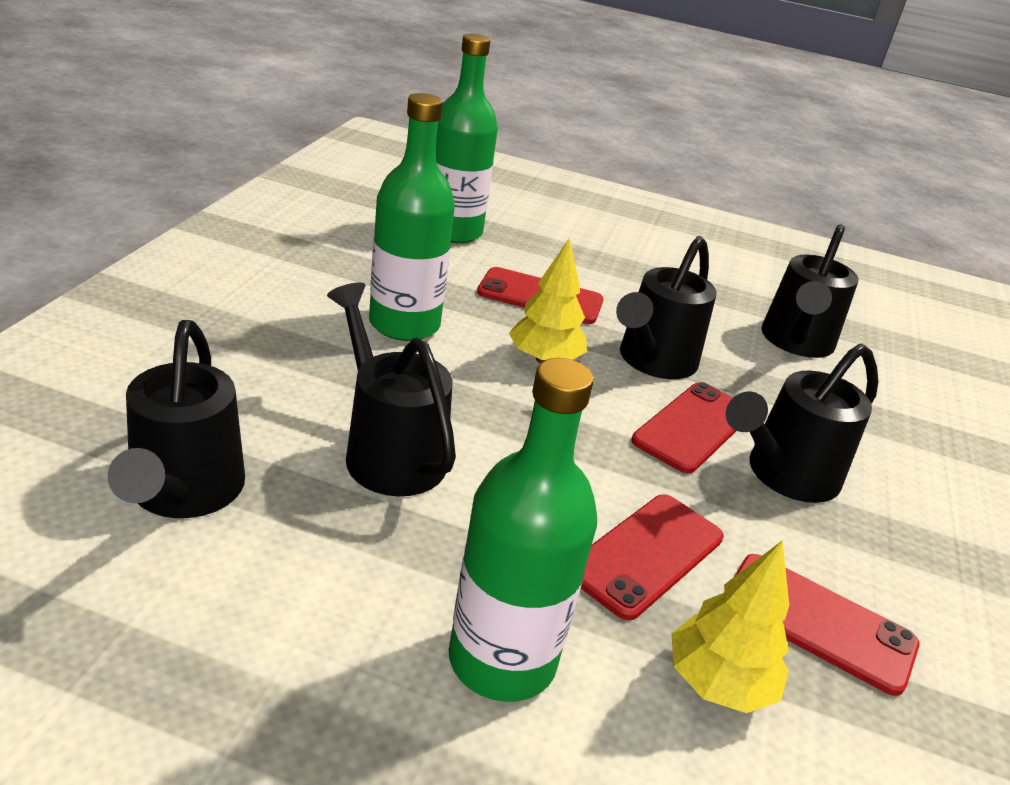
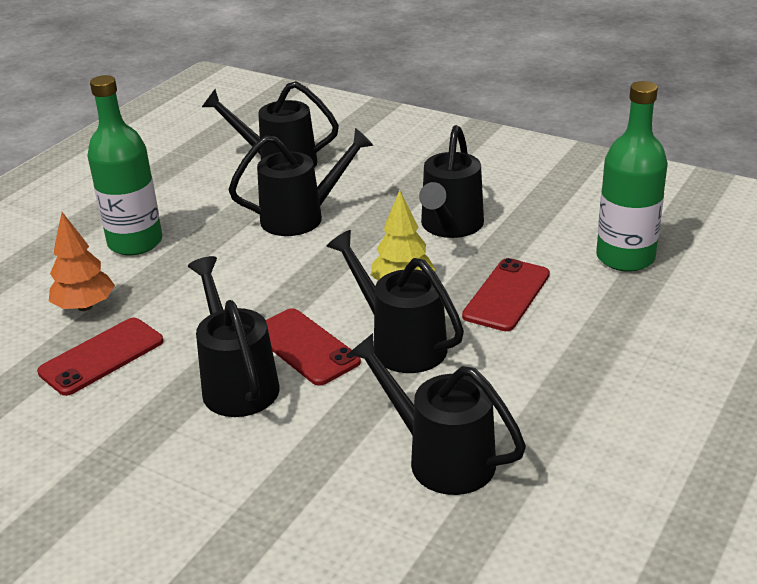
camera: 110 degrees right, 0 degrees up
(404, 324) = (449, 227): green bottle -> black watering can
(646, 555) = (183, 299): red phone -> none
(718, 683) = (85, 306): yellow tree -> orange tree

